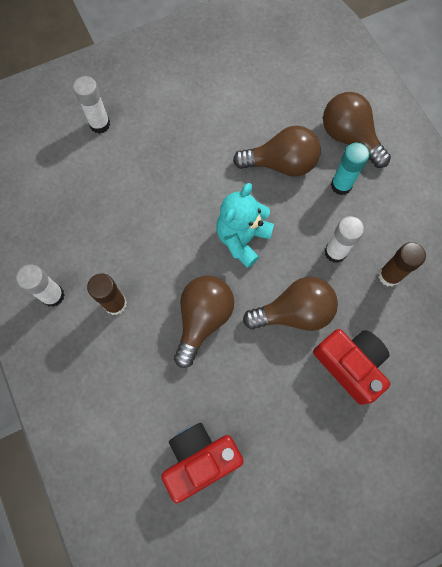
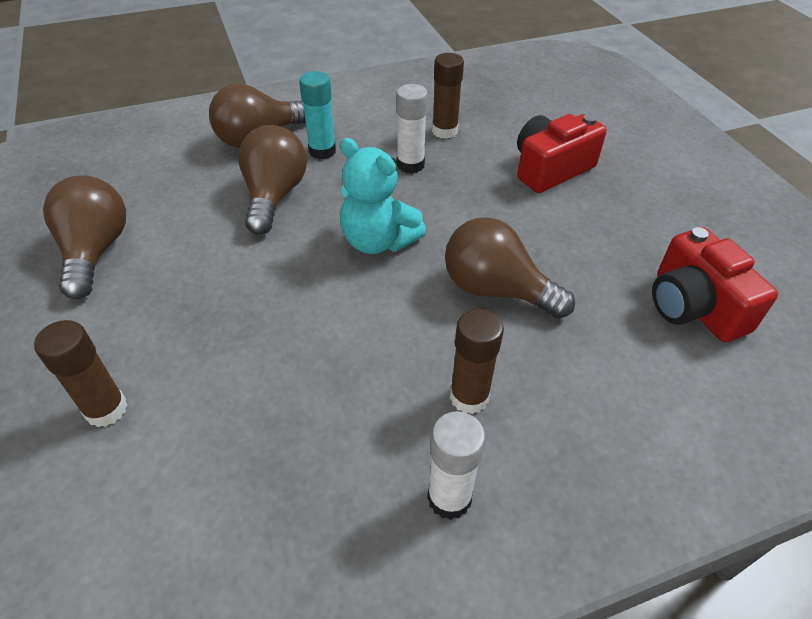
camera: 85 degrees left, 25 degrees down
(100, 124) = (106, 409): white glue stick -> brown glue stick
(294, 312) = (487, 204): brown light bulb -> brown light bulb (96, 251)

